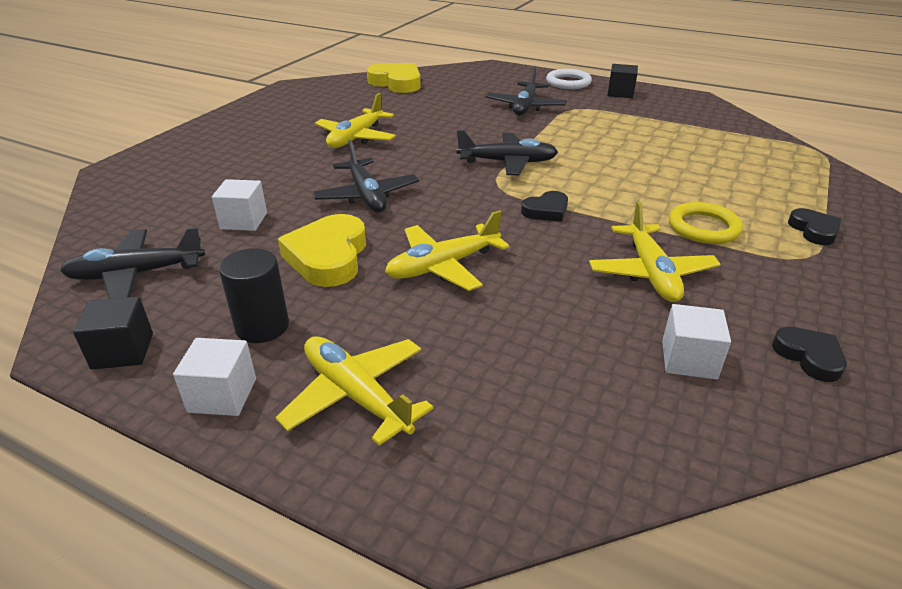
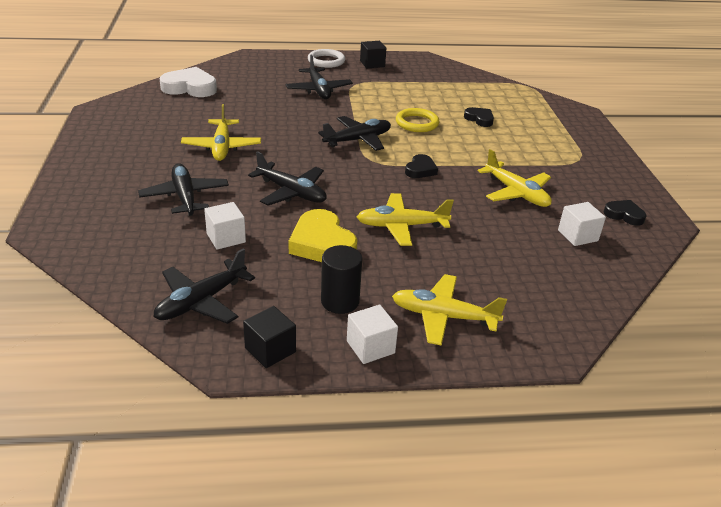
camera: 35 degrees left, 0 degrees up
(261, 173) = (185, 196): none -> black plane
(396, 83) = (190, 88): yellow heart -> white heart
(443, 266) = (401, 226): yellow plane -> yellow plane turned 60 degrees clockwise
(703, 227) = (516, 156): yellow ring -> yellow ring (417, 123)
(814, 230) = (569, 142): black heart -> black heart (479, 119)

